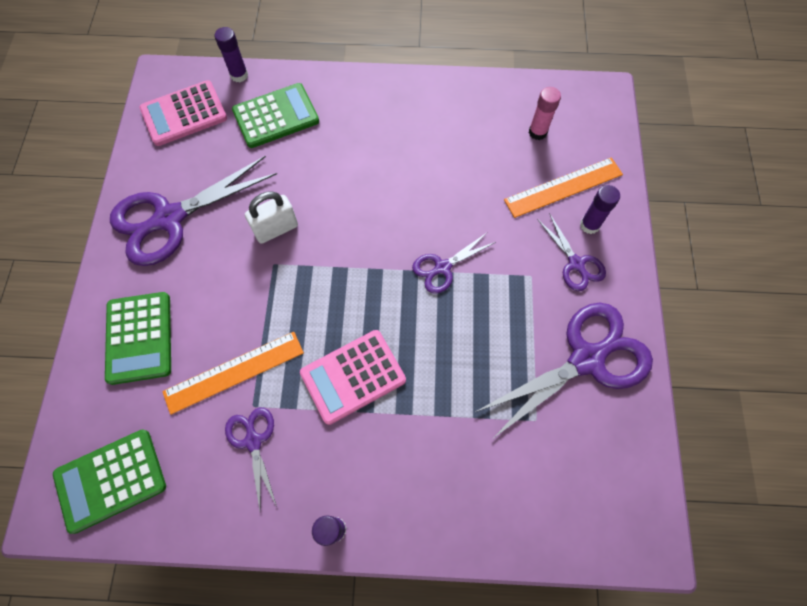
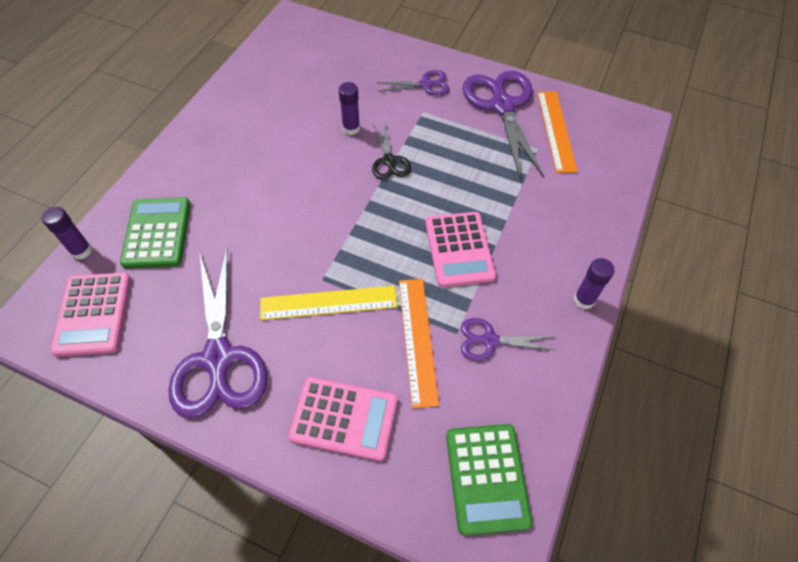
camera: 70 degrees left, 10 degrees down
(139, 338) = (344, 418): green calculator -> pink calculator
(250, 280) = (328, 302): none -> yellow ruler
(276, 229) = (286, 267): white padlock -> none
(442, 268) = (389, 161): purple scissors -> black scissors
(537, 132) = (300, 65): pink glue stick -> none
(563, 187) = (359, 68): orange ruler -> orange ruler (556, 130)
(589, 225) = (398, 66): purple glue stick -> purple glue stick (351, 128)

